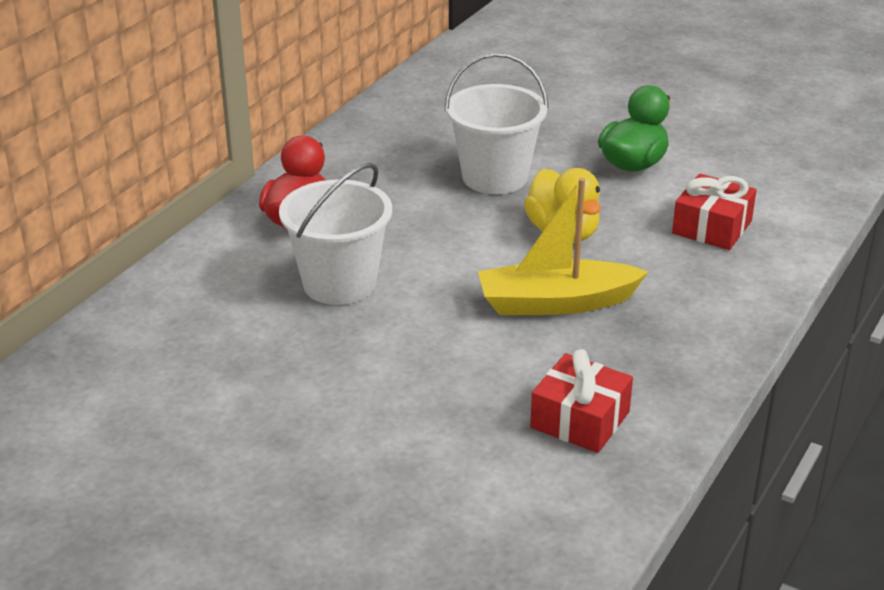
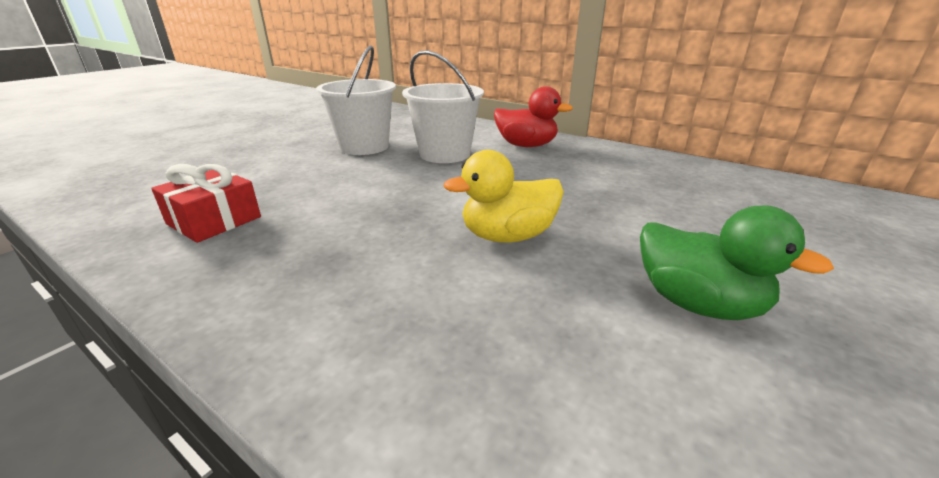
camera: 95 degrees right, 5 degrees down
(494, 177) = (615, 209): white bucket -> white bucket (364, 147)
(556, 303) = (384, 223): yellow boat -> none
(712, 227) = (523, 359): red gift -> none

